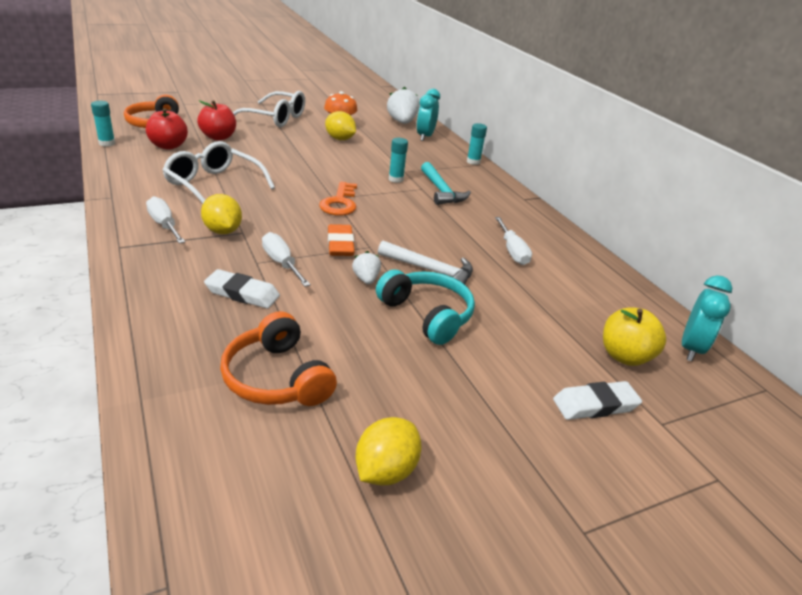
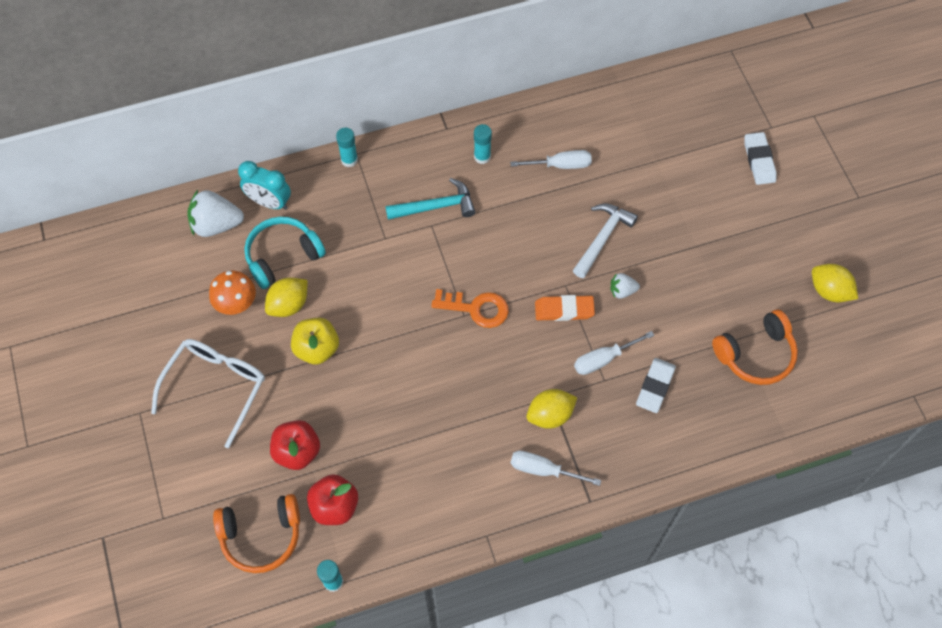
camera: 80 degrees left, 30 degrees up
(164, 225) = (544, 470): white screwdriver -> white screwdriver turned 45 degrees clockwise
(213, 185) = (445, 437): white glasses -> none
(396, 179) = (410, 249): turquoise glue stick -> turquoise glue stick (482, 157)
(427, 315) = (669, 249): turquoise headphones -> turquoise headphones (282, 256)
(624, 356) = (705, 125): yellow apple -> yellow apple (317, 349)
(691, 348) = (691, 77): turquoise clock -> none

